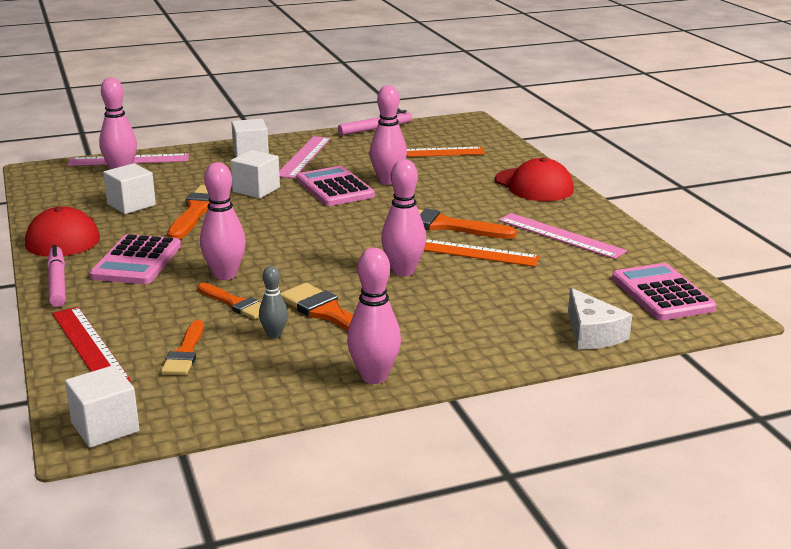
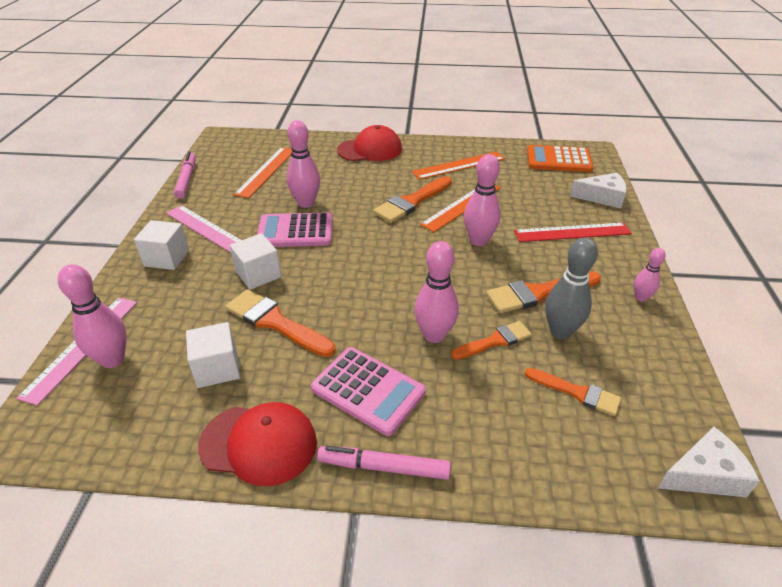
camera: 65 degrees left, 15 degrees up
(89, 346) = (544, 461): red ruler -> red ruler (572, 232)
(105, 427) = (704, 474): white cube -> white cheese
(274, 335) = (560, 331): grey bowling pin -> grey bowling pin, size x1.74
(374, 377) = (641, 297): pink bowling pin -> pink bowling pin, size x0.58
(560, 236) = (459, 165): pink ruler -> orange ruler
(662, 293) = (558, 160): pink calculator -> orange calculator

